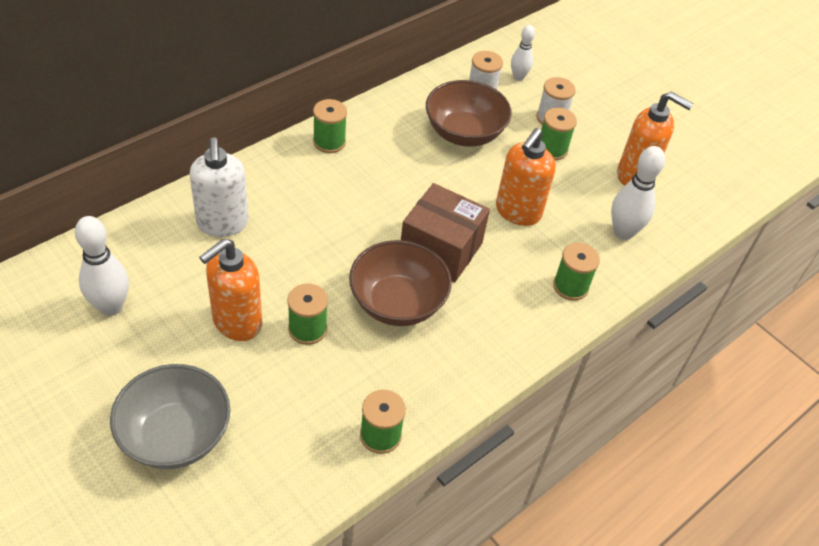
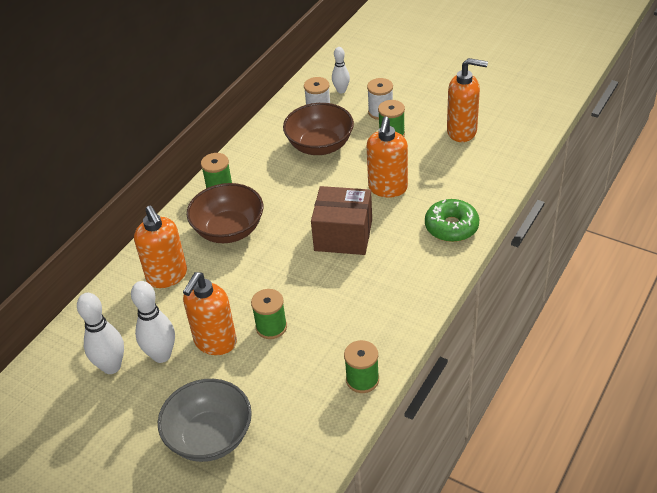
camera: 10 degrees left, 5 degrees down
(222, 224) = (167, 276): white soap dispenser -> orange soap dispenser
(397, 303) = (329, 284): brown bowl -> brown bowl (229, 230)
(570, 286) = (451, 227): green spool -> green donut
(623, 232) = (472, 175): white bowling pin -> white bowling pin (161, 355)

